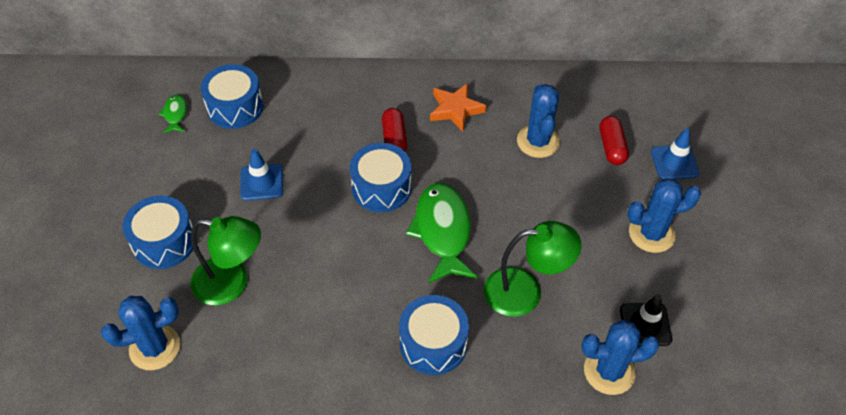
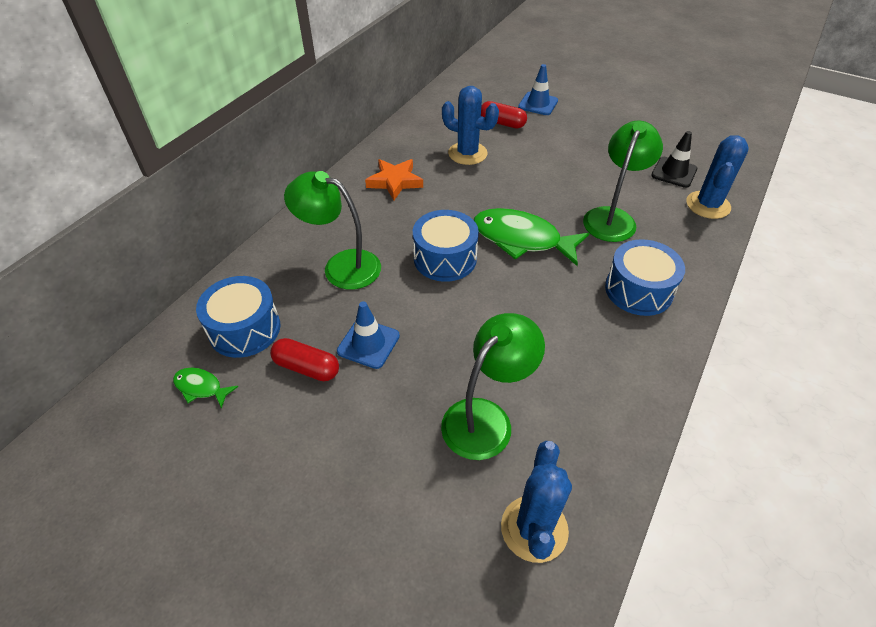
camera: 60 degrees left, 5 degrees down
(164, 242) = (385, 465): blue drum -> none
(329, 127) = (341, 266): none -> green lamp
(394, 139) = (395, 229): red capsule -> red capsule (307, 367)
(651, 234) = (594, 138): blue cactus -> none

